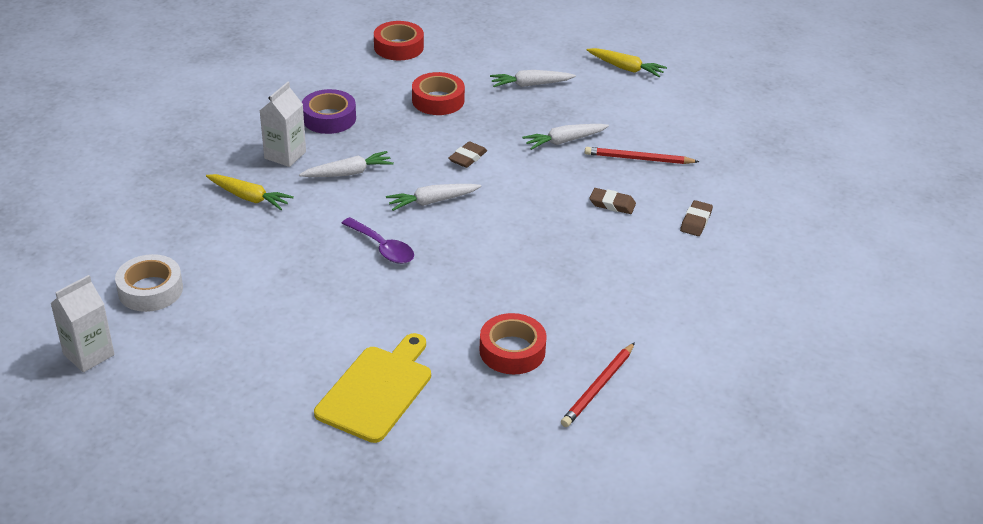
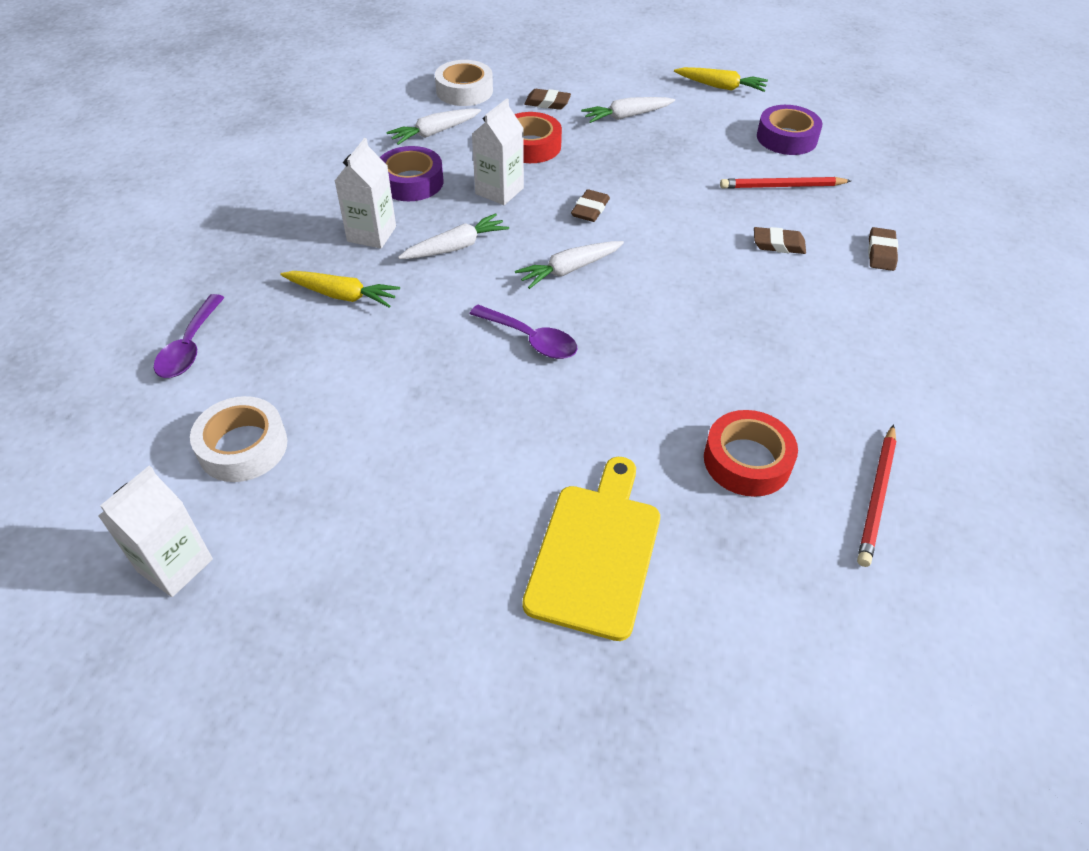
camera: 10 degrees left, 10 degrees up
(128, 219) = (190, 346): none -> purple spoon
(398, 47) = (464, 91): red tape -> white tape
(398, 134) = (499, 191): none -> white carton
(466, 65) = (547, 103): none -> brown eraser
(564, 141) = (691, 176): white carrot -> white carrot (435, 133)
(663, 119) = (786, 138): none -> purple tape

